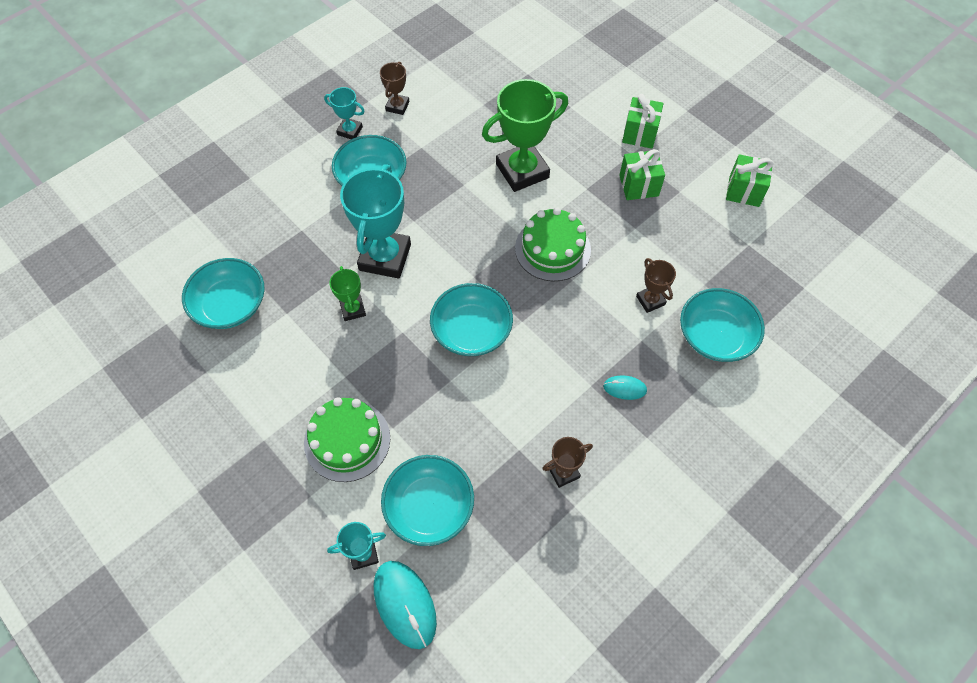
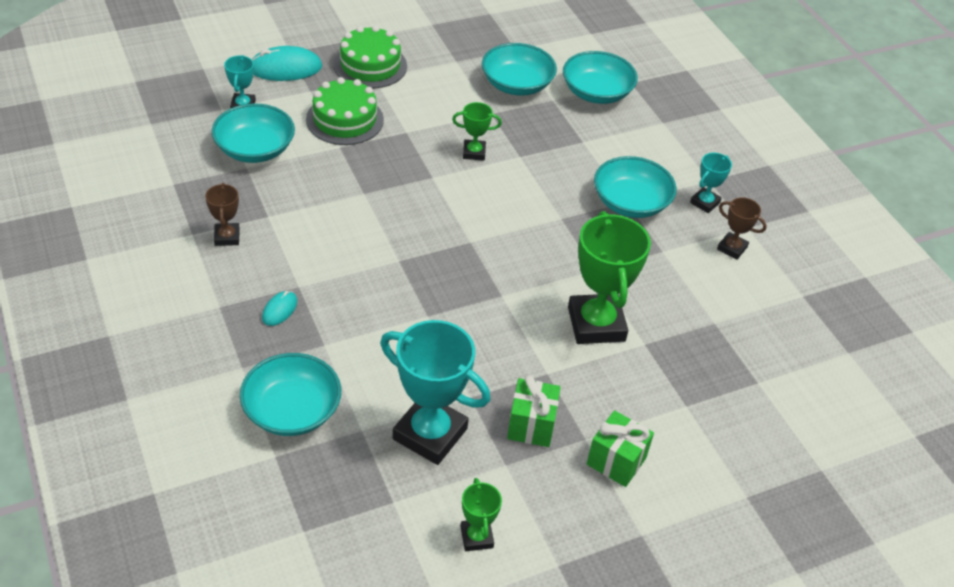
camera: 105 degrees right, 15 degrees down
(385, 257) = (524, 187): turquoise trophy -> turquoise trophy (430, 434)
(405, 604) = (189, 117): turquoise mouse -> turquoise mouse (285, 68)
(471, 330) = (408, 222): turquoise bowl -> turquoise bowl (596, 92)
(552, 249) = (475, 313): green cake -> green cake (370, 65)
(650, 300) = (367, 371): brown trophy -> none
(744, 191) = (476, 537): green gift -> green trophy

